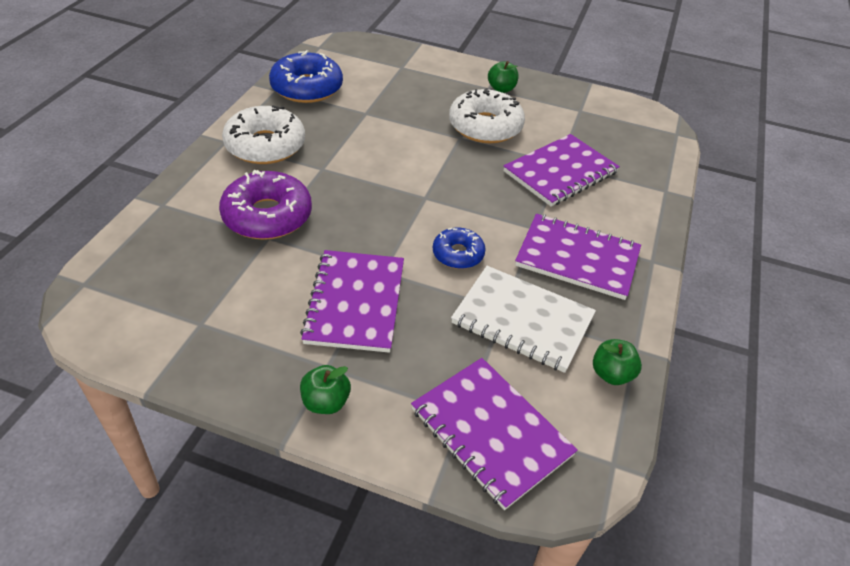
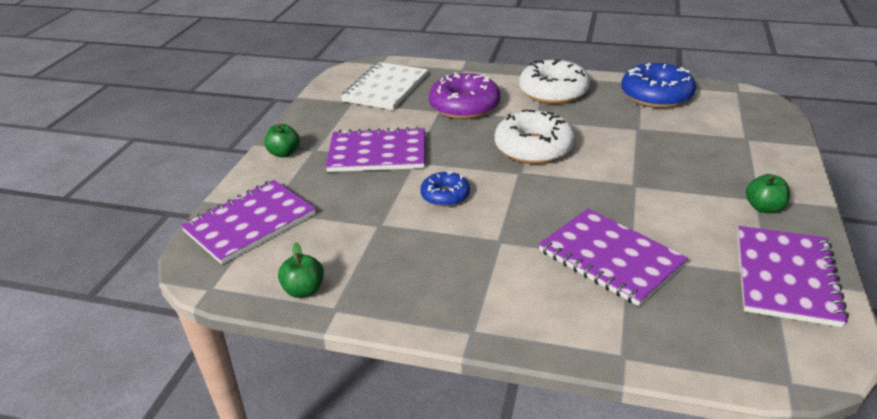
camera: 90 degrees right, 10 degrees down
(485, 126) = (668, 200): white donut -> white donut (533, 148)
(522, 320) = (367, 235): white notebook -> white notebook (386, 88)
(577, 258) = (459, 270): purple notebook -> purple notebook (785, 277)

